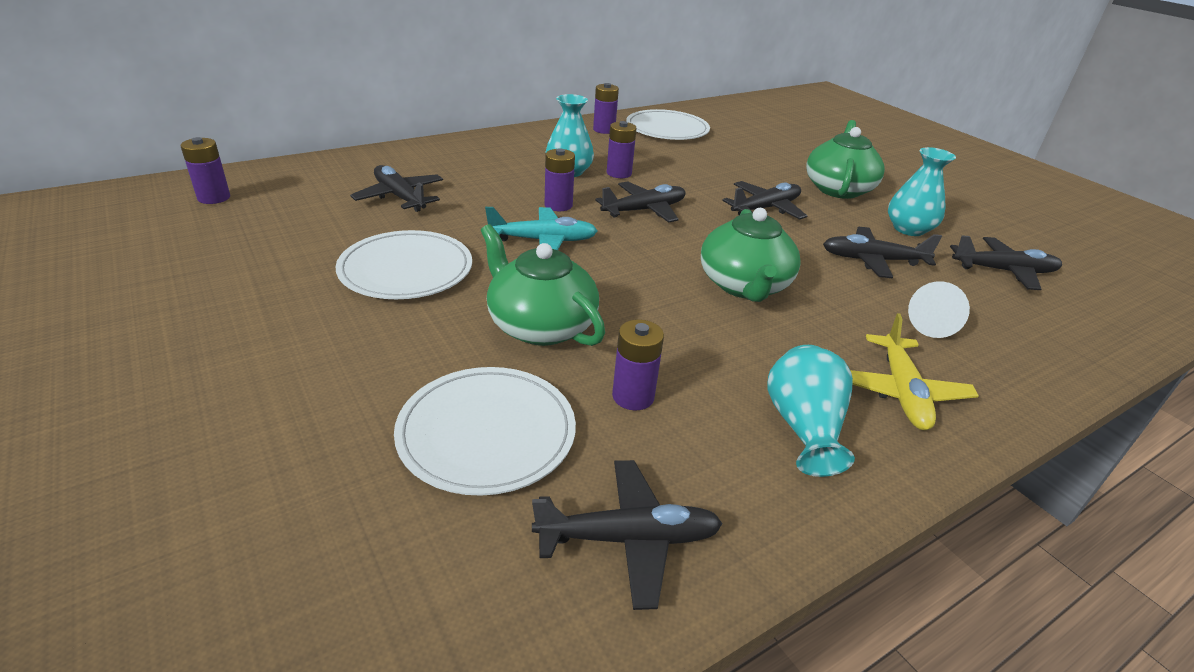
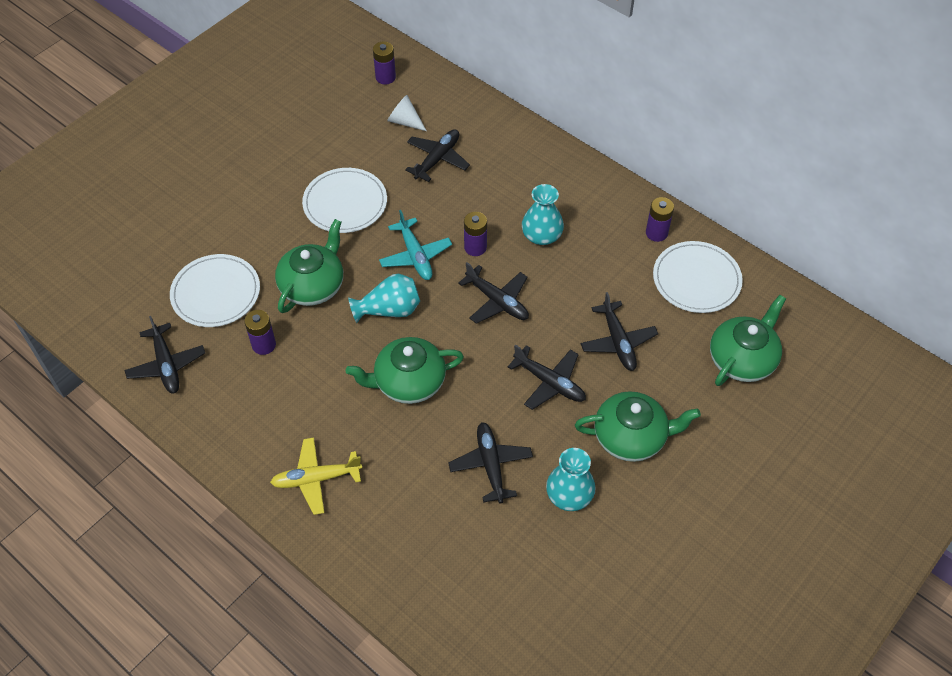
camera: 75 degrees right, 20 degrees up
(619, 173) = (560, 268): purple battery -> none
(760, 134) = (742, 359): none -> green teapot
(803, 428) = (264, 428): turquoise vase -> turquoise vase (389, 310)
(935, 325) = (406, 504): white cone -> white cone (405, 121)
(1003, 271) = (521, 566): black plane -> black plane (618, 342)

